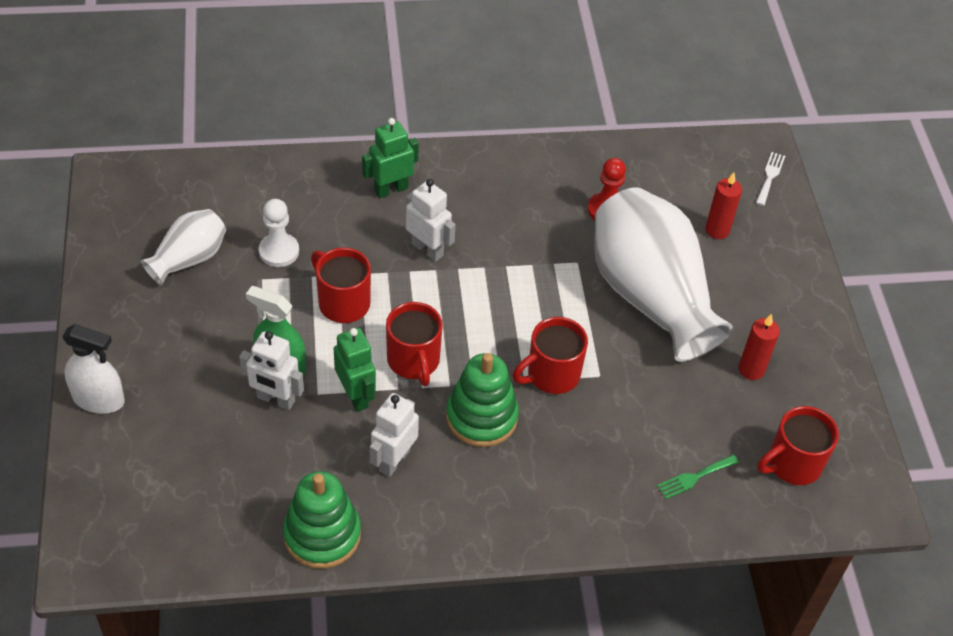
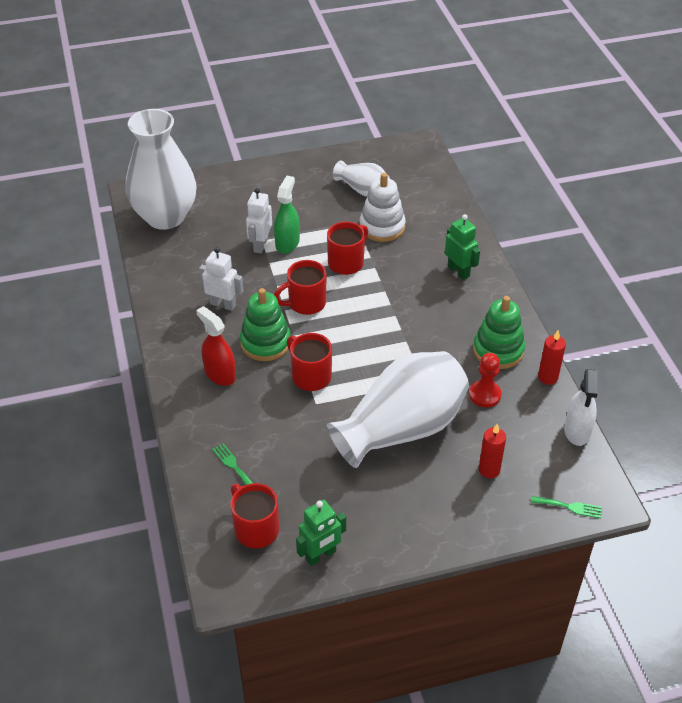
camera: 85 degrees right, 5 degrees down
(99, 399) = (246, 175): white spray bottle -> white spray bottle (577, 431)
(166, 523) = (165, 217): none -> white vase
(279, 251) = (382, 227): white pawn -> white stacking toy
(322, 535) = (164, 280): green stacking toy -> green stacking toy (498, 350)
(356, 396) = (271, 280): green robot -> green robot (321, 555)
(427, 249) = (408, 297): white robot -> none
(532, 478) = (220, 374): none -> red spray bottle
(751, 369) = (344, 499): red candle -> red candle (548, 377)
(770, 176) = (570, 507): white fork -> green fork

